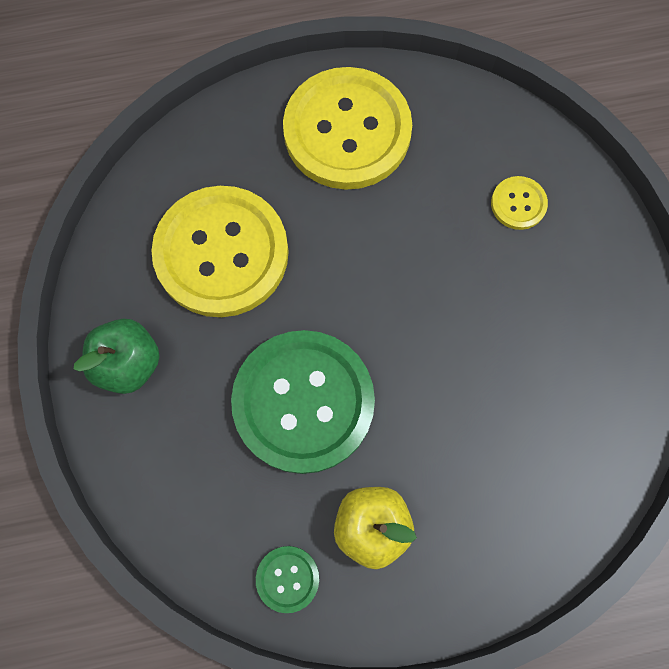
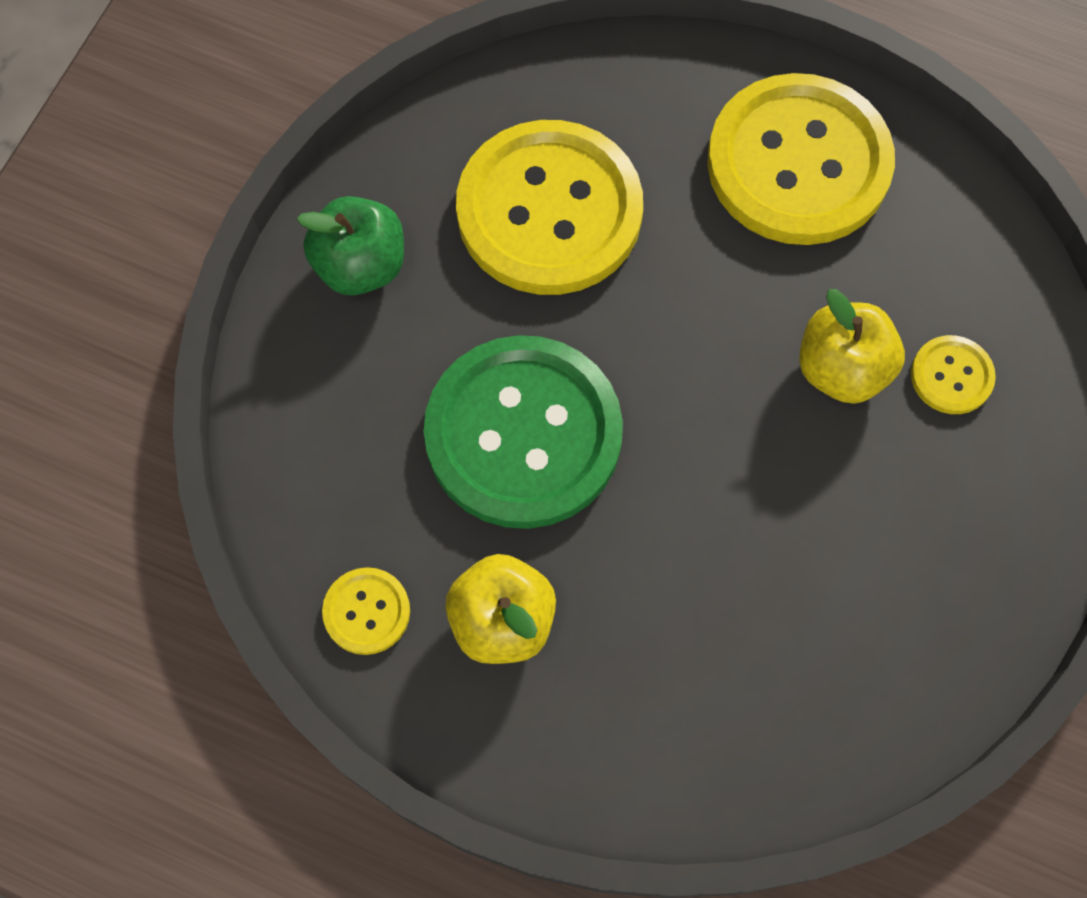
camera: 35 degrees right, 5 degrees down
(287, 578) = (366, 612): green button -> yellow button
(456, 239) = (841, 369): none -> yellow apple

